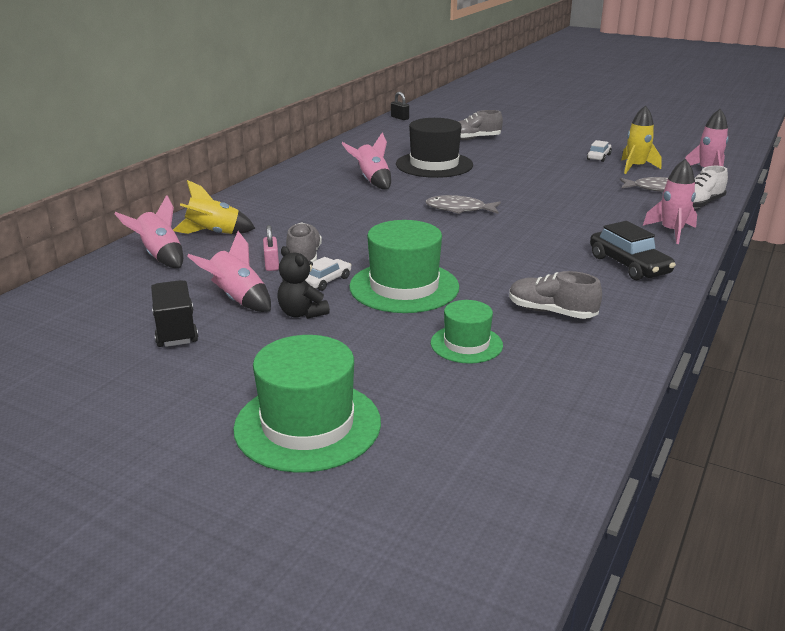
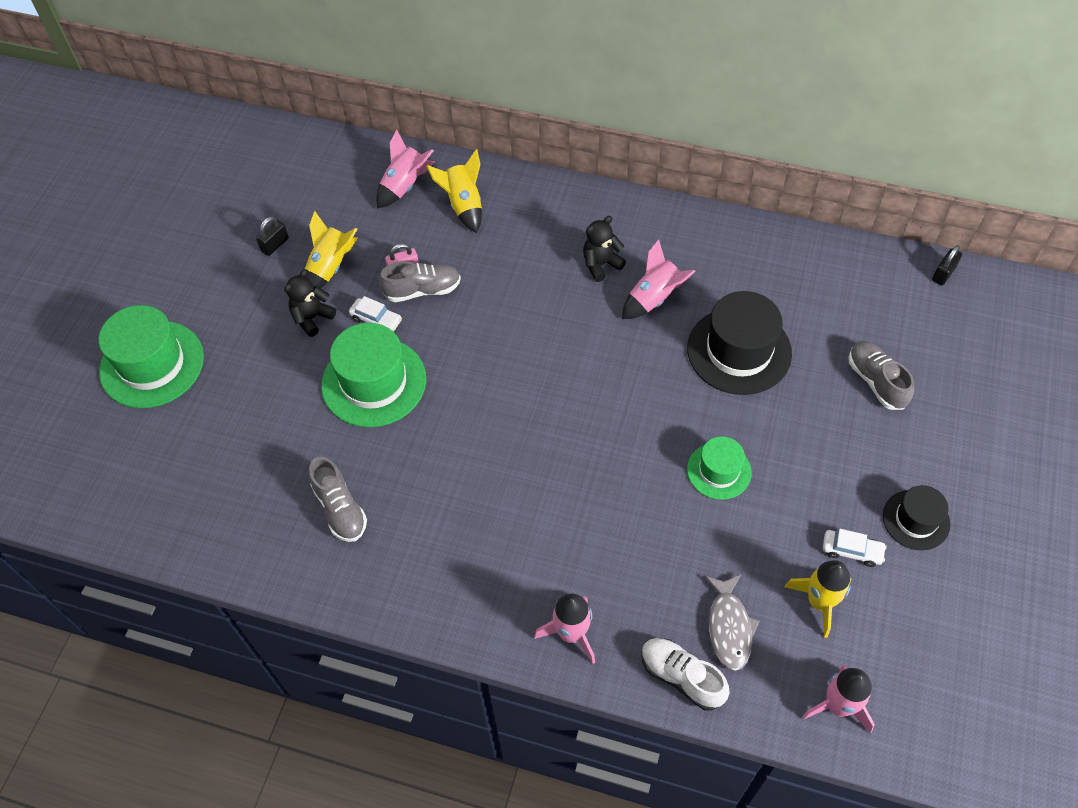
camera: 80 degrees right, 30 degrees up
(176, 330) = (275, 245): black truck -> black padlock
(238, 299) = (331, 267): pink rocket -> yellow rocket
(326, 193) = (601, 264): none -> black teddy bear
(459, 209) = (585, 400): grey fish -> none
(466, 344) = (273, 446): green hat -> green hat (719, 471)
(551, 312) = (340, 509): grey shoe -> grey shoe turned 135 degrees clockwise
(577, 142) = (916, 520): none -> black hat
(629, 265) = (461, 580): black car -> none

